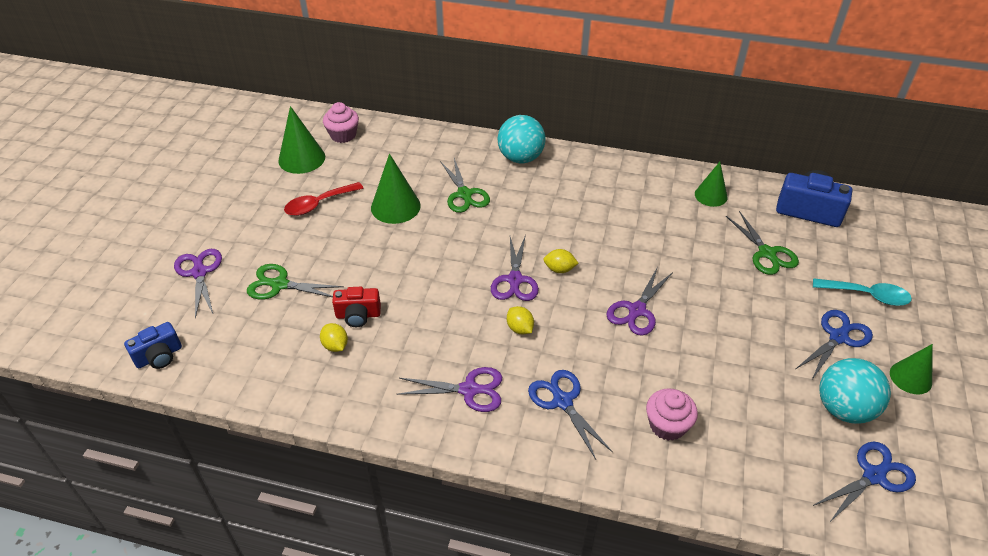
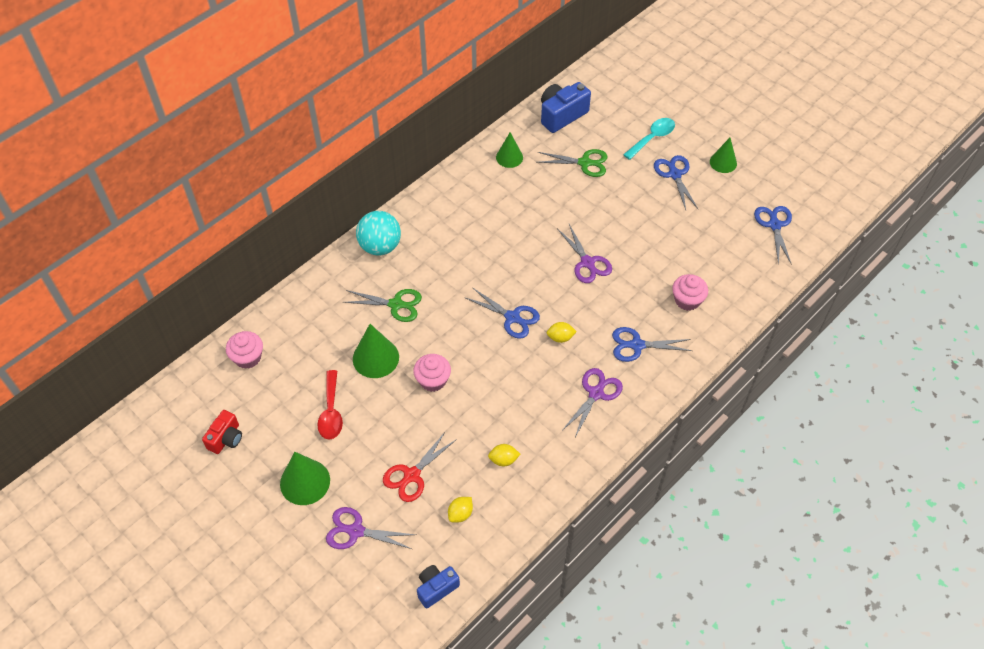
camera: 60 degrees left, 10 degrees up
(159, 356) = (436, 588): blue camera -> blue camera turned 120 degrees counterclockwise
(280, 285) = (412, 475): green scissors -> red scissors
(301, 158) = (257, 402): green cone -> green cone (305, 482)
(358, 315) = (482, 433): red camera -> red camera (226, 438)
(397, 254) = (433, 380): none -> pink cupcake
(515, 280) = (512, 317): purple scissors -> blue scissors
(559, 269) = (520, 285): yellow lemon -> yellow lemon (460, 514)
(844, 409) = (725, 208): turquoise ball -> none

